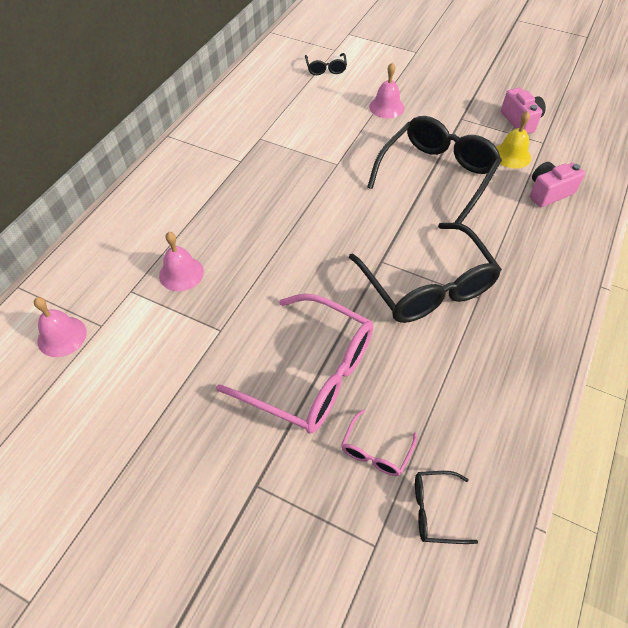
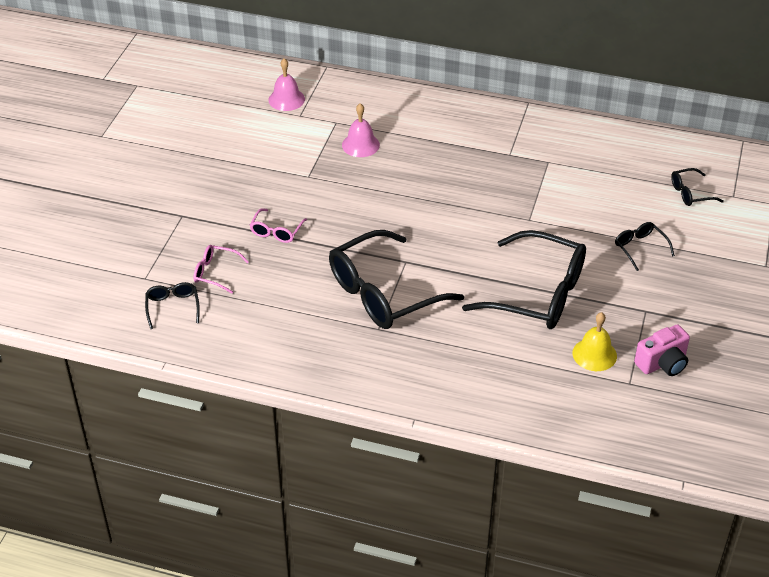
camera: 80 degrees right, 10 degrees down
(312, 374) = (276, 231): pink glasses -> pink glasses, size x0.44
(386, 107) = (640, 248): pink bell -> black glasses
(548, 192) = (541, 384): pink camera -> none

